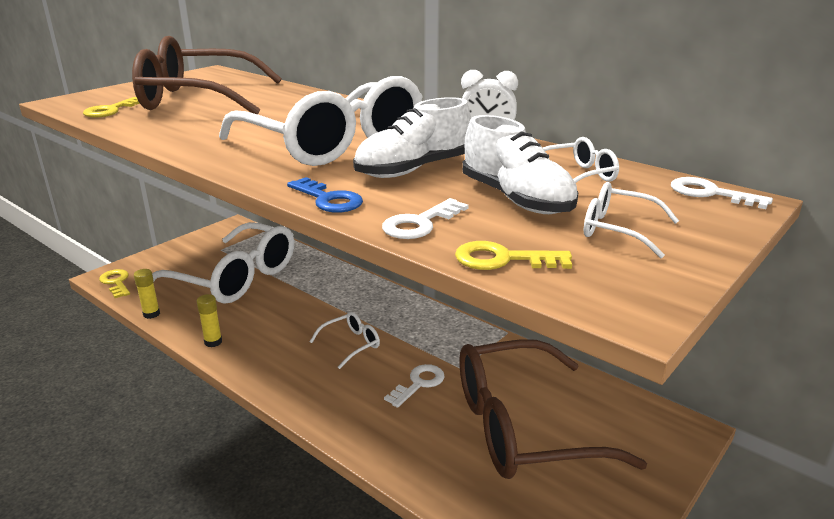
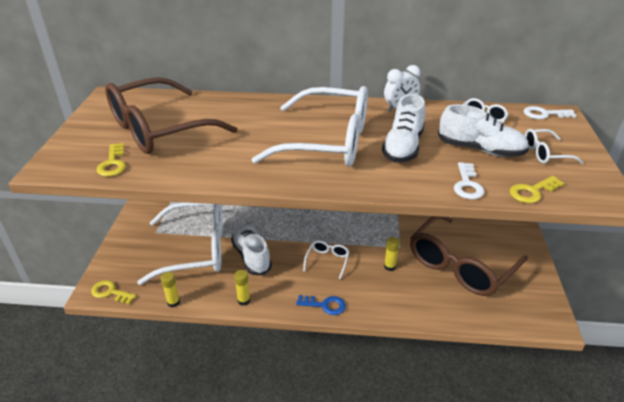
camera: 35 degrees left, 10 degrees up
(277, 305) = (251, 256): none -> white shoe
(329, 199) = (400, 187): blue key -> blue key (325, 305)
(419, 383) = (389, 266): white key -> yellow glue stick

